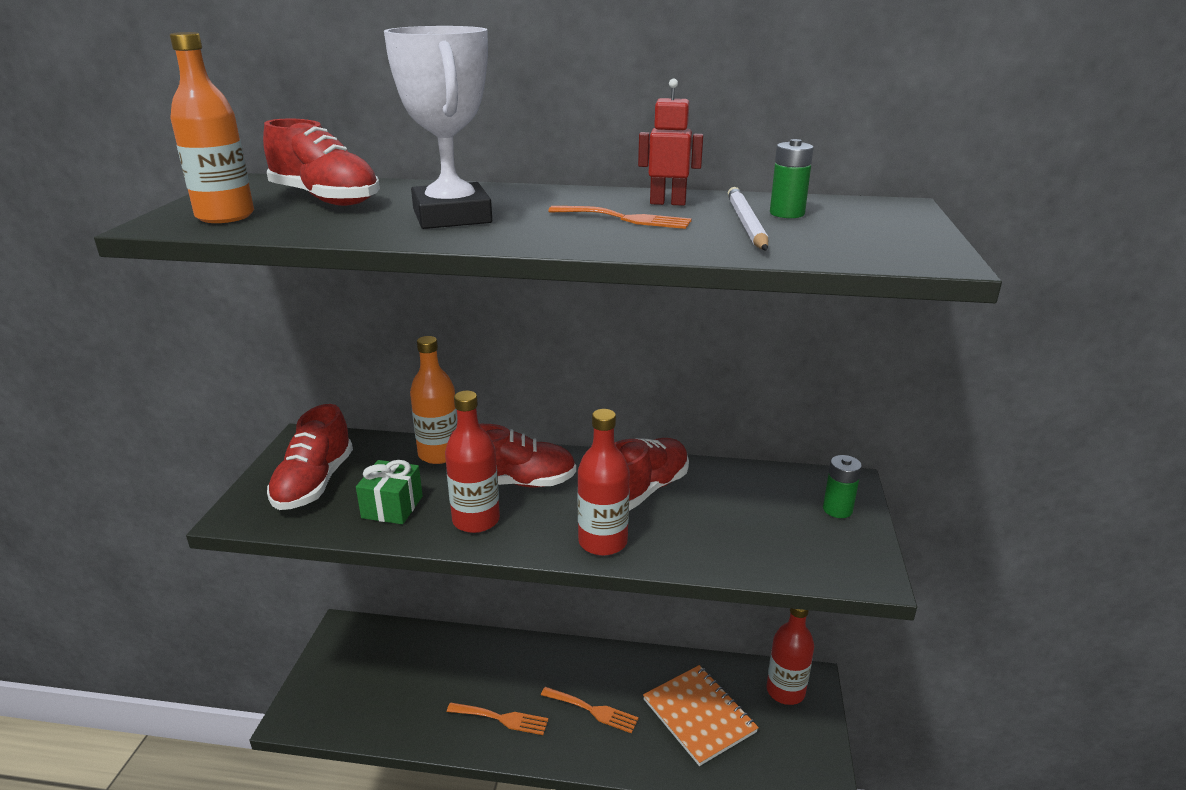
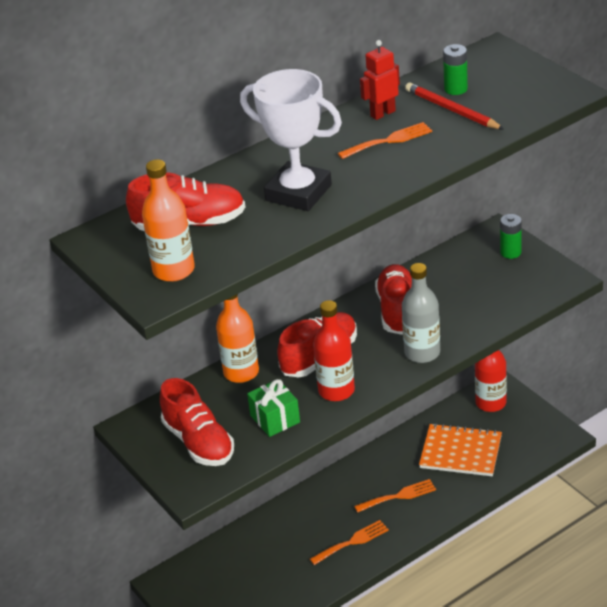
camera: 40 degrees left, 10 degrees up
(602, 542) = (422, 353): red bottle -> grey bottle
(746, 224) = (452, 110): white pencil -> red pencil

